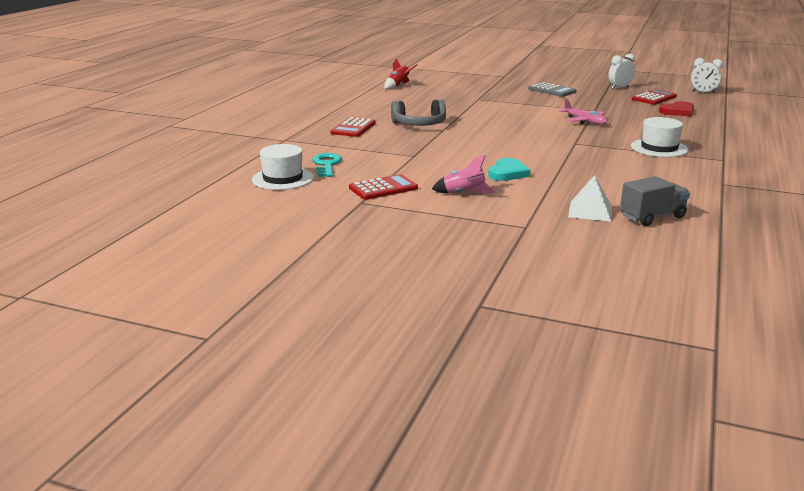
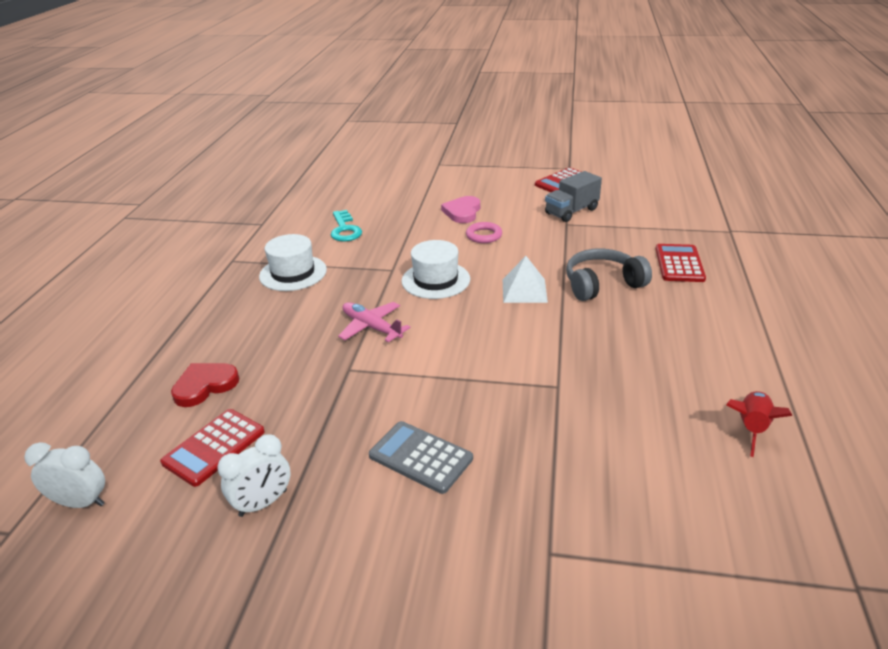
camera: 170 degrees right, 10 degrees up
(283, 178) = (657, 181): white hat -> white hat (435, 280)
(326, 165) = (639, 201): turquoise key -> turquoise key (345, 230)
(463, 193) = (494, 185): pink rocket -> none
(493, 155) = (484, 235): none -> pink ring
(507, 173) = (462, 212): turquoise heart -> pink heart
(590, 211) = (390, 181): white pyramid -> white pyramid (524, 290)
(652, 217) = (344, 182): grey truck -> grey truck (571, 211)

